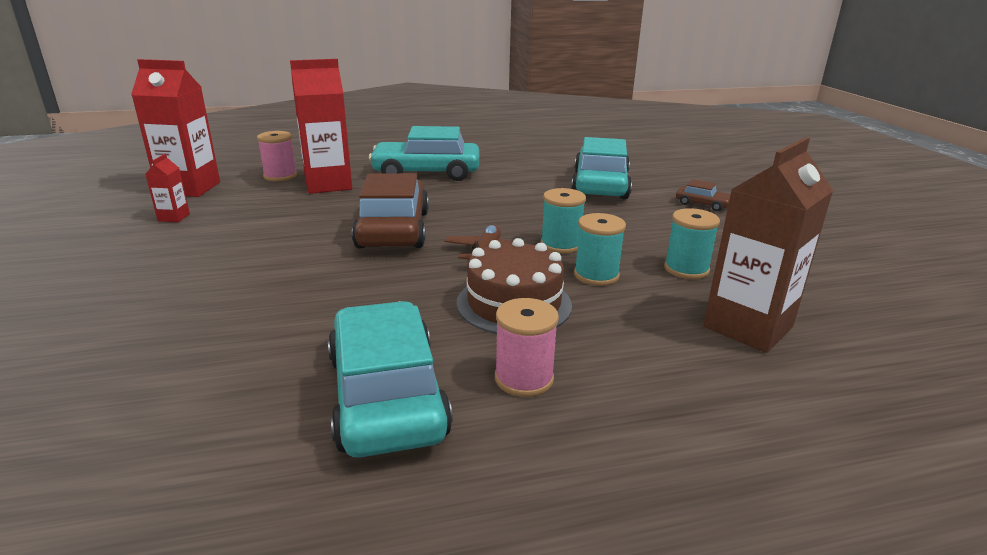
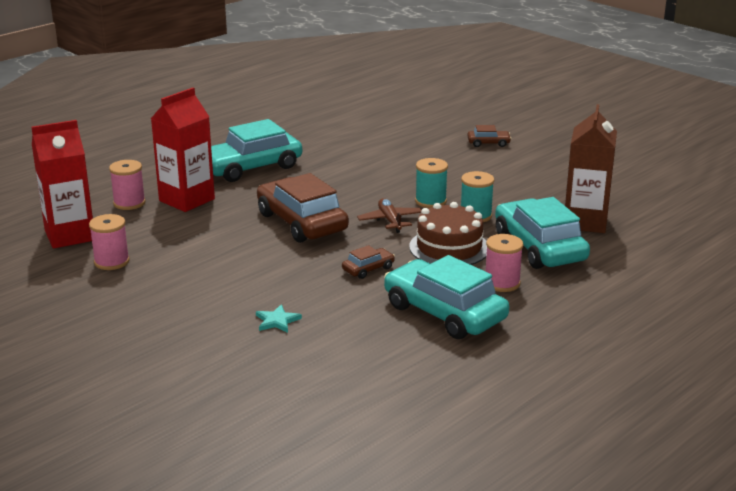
camera: 30 degrees left, 0 degrees up
(174, 217) = (111, 262): red carton -> pink spool
(188, 328) = (277, 321): none -> turquoise star
(382, 299) = (368, 269): none -> brown car
(600, 185) = (401, 144): turquoise car -> turquoise car (539, 247)
(686, 269) = (523, 196): turquoise spool -> none

